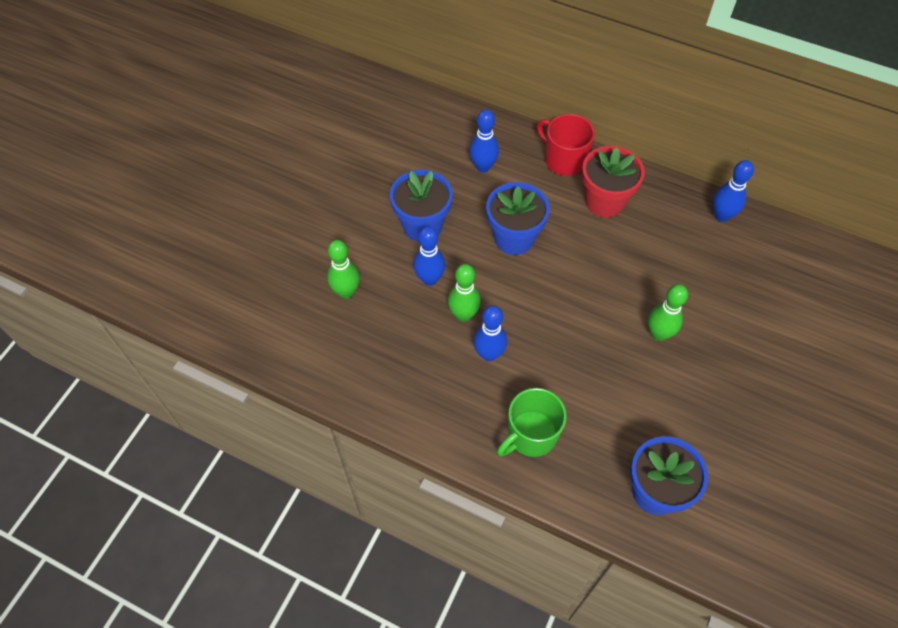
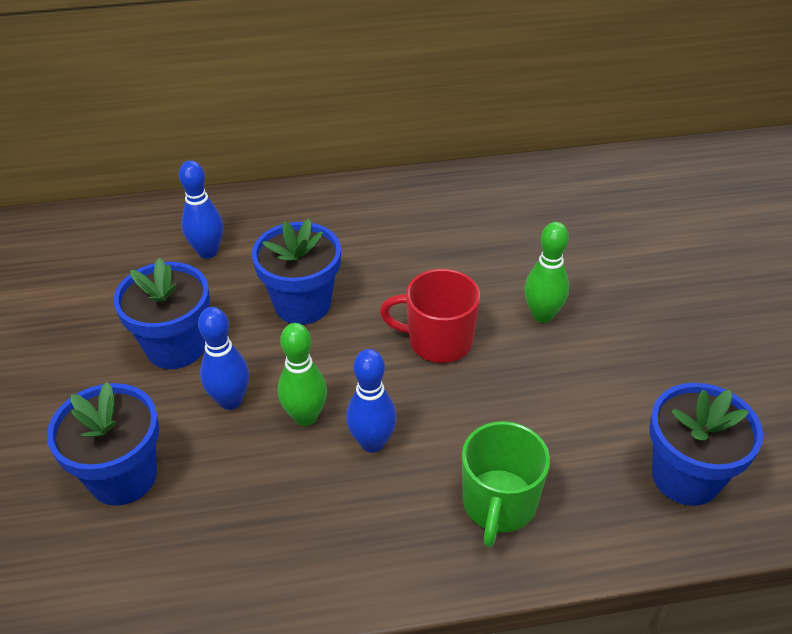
camera: 35 degrees left, 15 degrees down
(346, 291) = (123, 477): green bowling pin -> blue flower pot
(563, 160) = (298, 204): red mug -> red mug (438, 341)
(604, 201) = (376, 221): red flower pot -> none
(721, 215) = (505, 179): blue bowling pin -> none

